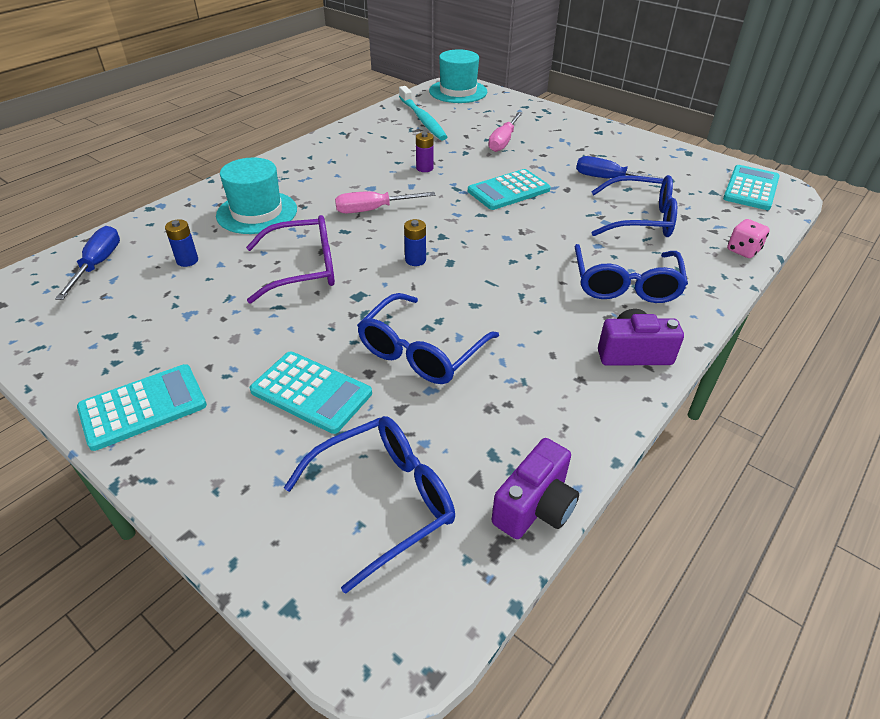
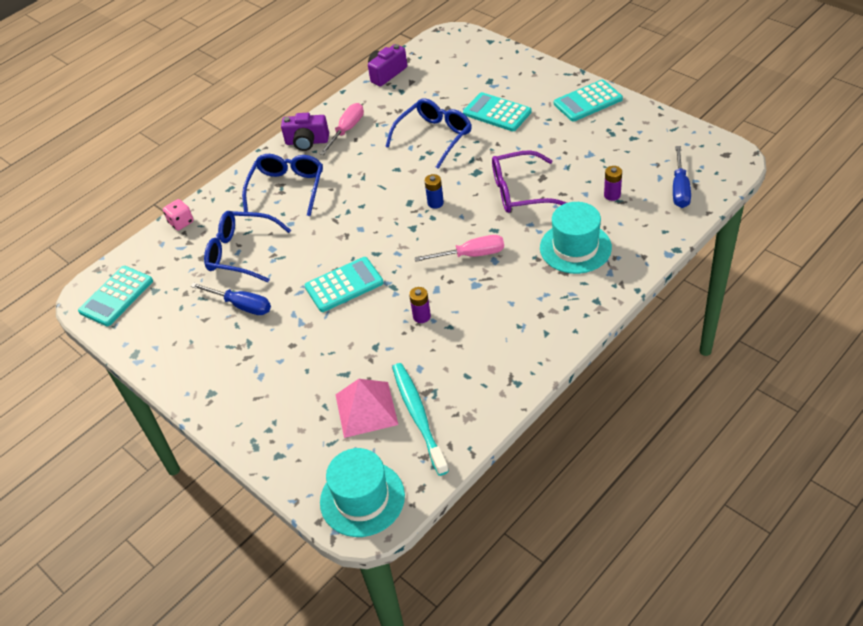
camera: 170 degrees left, 5 degrees up
(187, 260) = (612, 195): blue battery -> purple battery
(385, 500) = (454, 72): blue glasses -> none
(464, 123) = (366, 409): none -> pink pyramid
(503, 141) = (328, 369): pink screwdriver -> pink screwdriver (347, 130)

